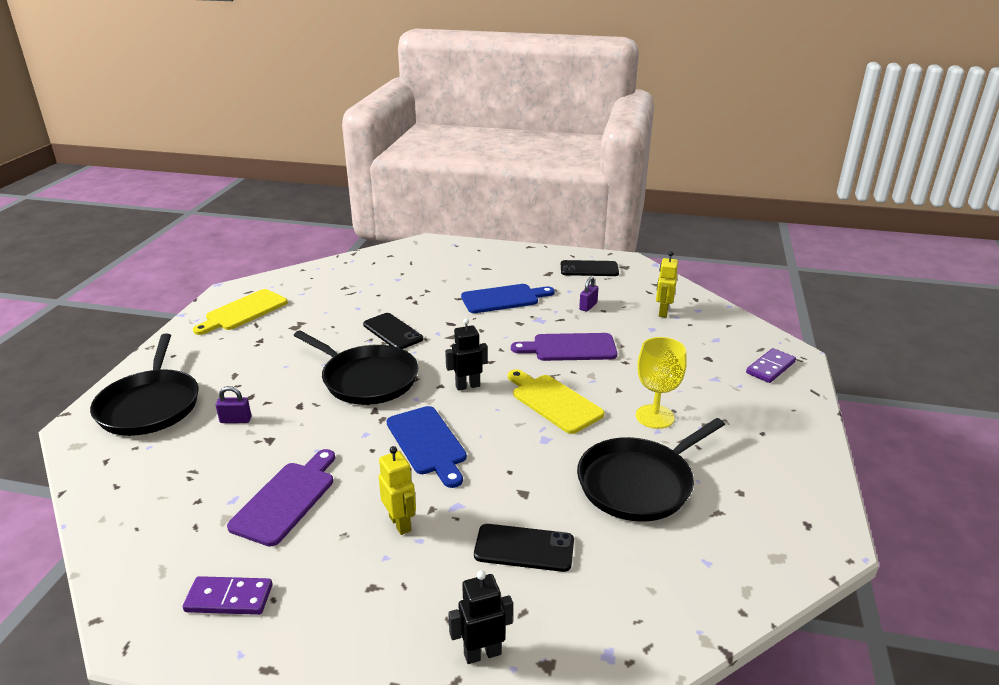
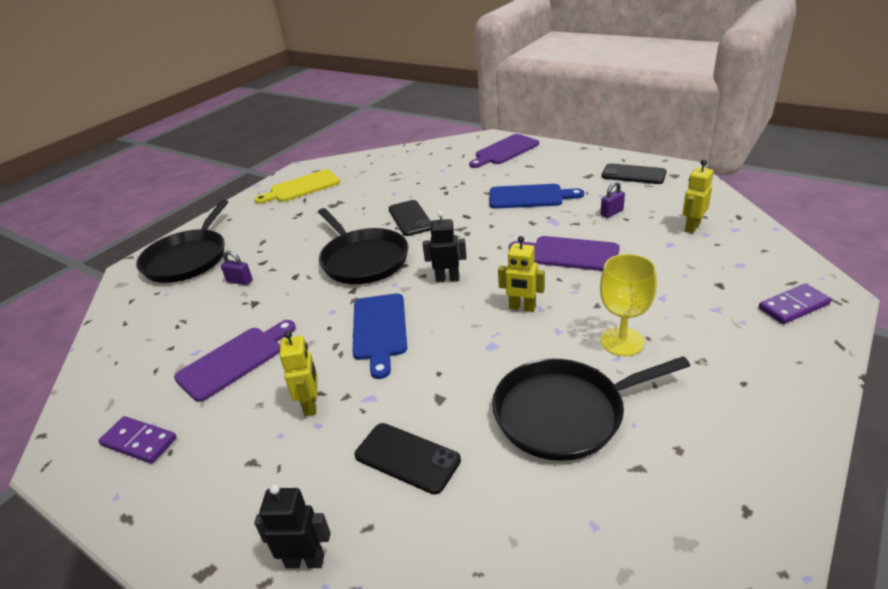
camera: 25 degrees right, 5 degrees up
(452, 255) = (504, 151): none -> purple cutting board
(554, 402) = (522, 308): yellow cutting board -> yellow robot

